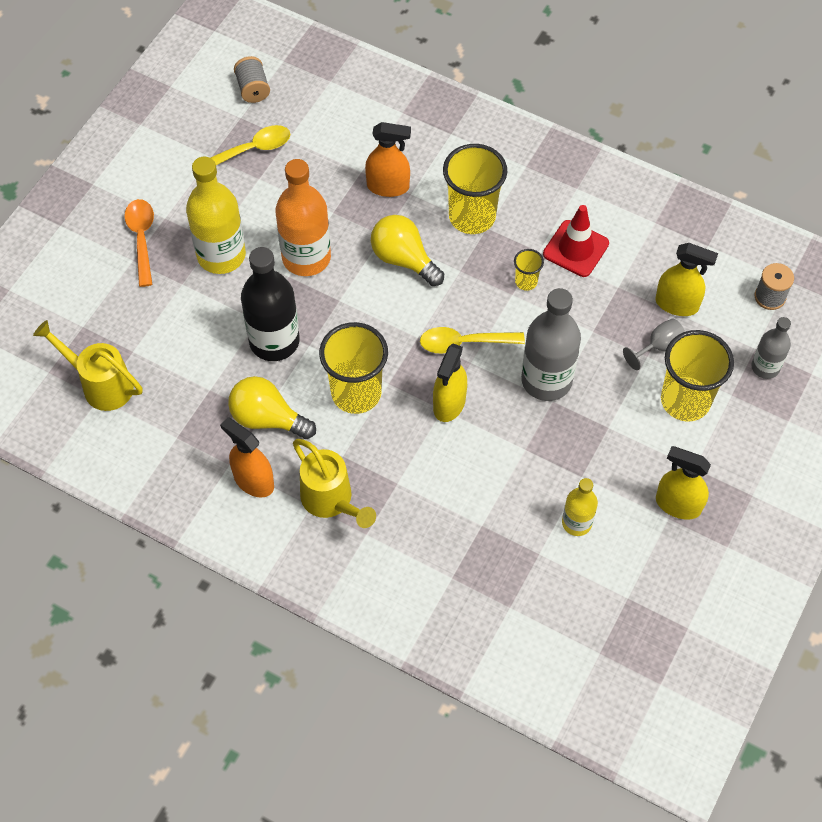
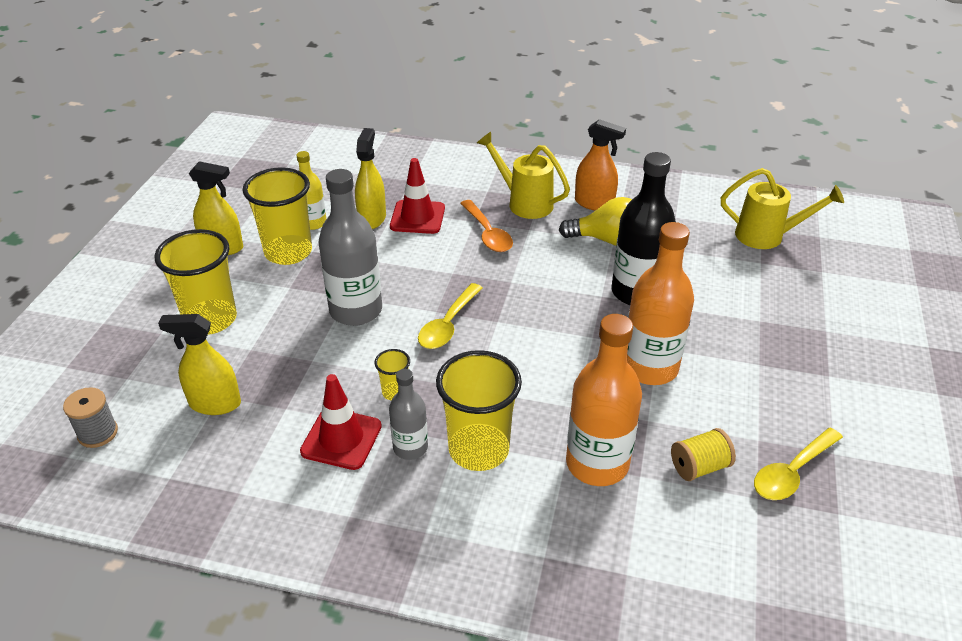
camera: 165 degrees right, 20 degrees down
(142, 239) = (834, 350): orange spoon -> orange spoon (487, 233)
(221, 255) = (740, 352): yellow bottle -> none
(253, 89) = (853, 560): grey spool -> none
(315, 168) = (699, 467): none -> yellow spool
(356, 393) = (537, 269): yellow cup -> yellow cup (288, 252)
(388, 186) = (597, 464): orange spray bottle -> orange bottle
(403, 259) = (542, 387): yellow light bulb -> none
(449, 404) = (447, 277): yellow spray bottle -> yellow spray bottle (372, 218)
(458, 504) = (417, 217): none -> red traffic cone
(464, 343) = (448, 325): yellow spoon -> yellow spoon turned 135 degrees clockwise
(658, 346) = (238, 359): grey goblet -> none
(765, 367) = (118, 362): grey bottle -> grey bottle (410, 447)

